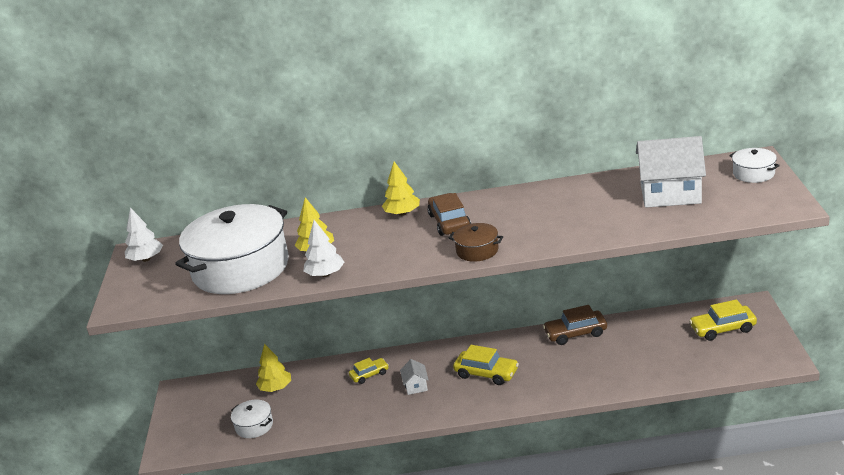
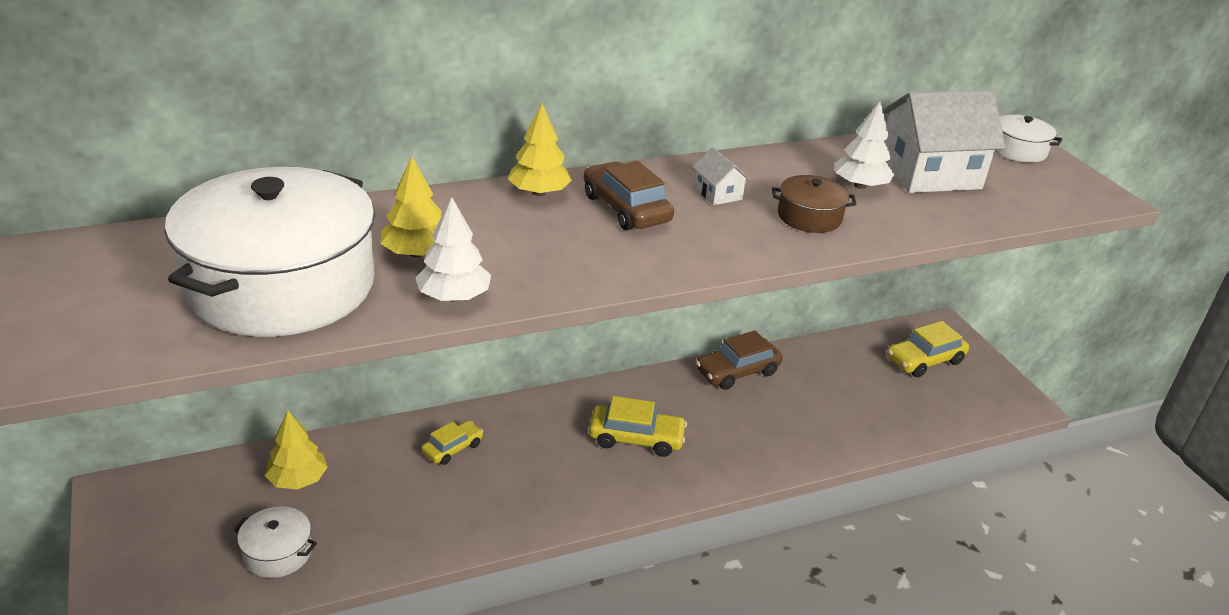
camera: 25 degrees left, 5 degrees up
(146, 259) = (73, 267): white tree -> white tree (860, 186)
(416, 386) = (535, 464): white house -> white house (718, 193)
(477, 250) = (700, 256): brown pot -> brown pot (809, 217)

